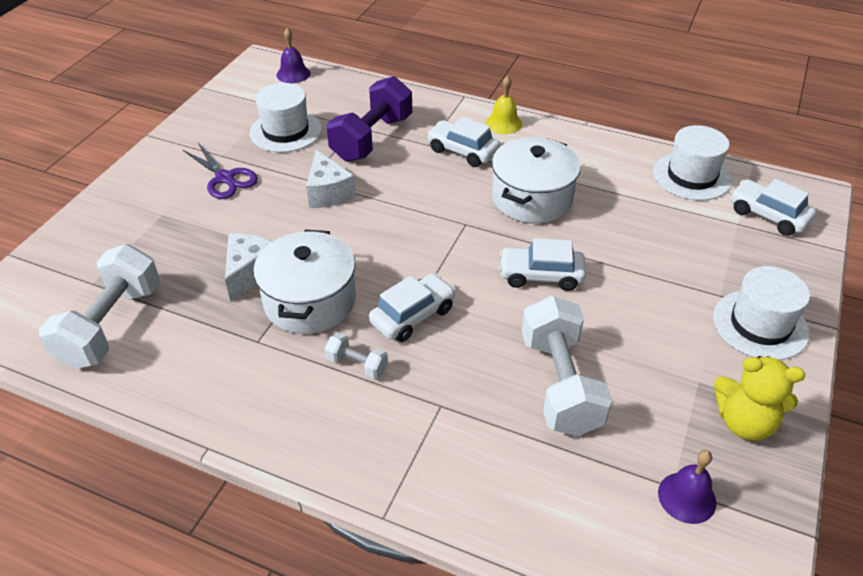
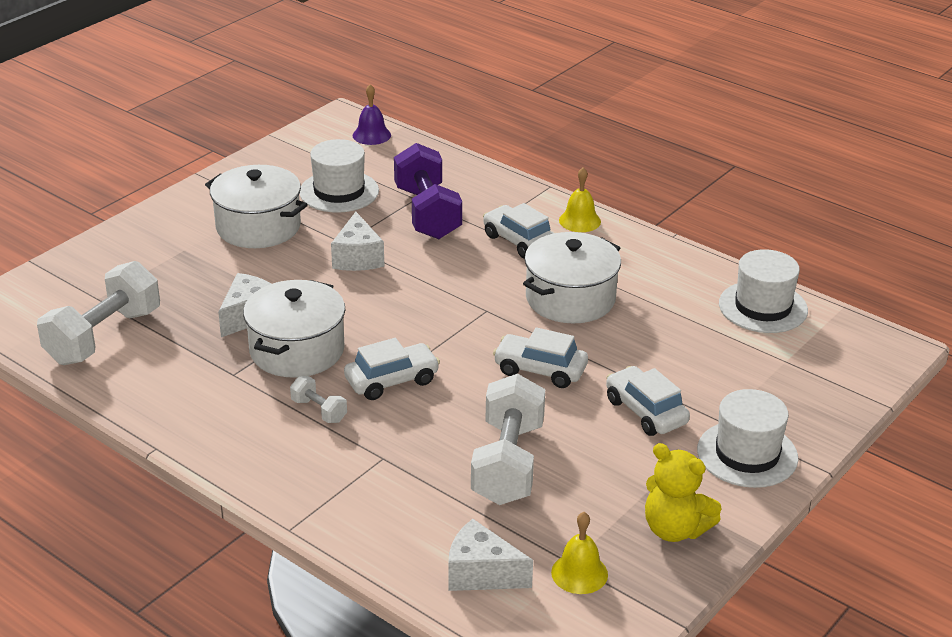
camera: 15 degrees right, 10 degrees down
(225, 178) = (258, 227): purple scissors -> white pot
(372, 138) = (427, 213): purple dumbbell -> purple dumbbell turned 60 degrees counterclockwise
(596, 523) = (481, 573): none -> white cheese
(687, 497) = (579, 573): purple bell -> yellow bell
(768, 215) = (825, 359): white car -> white car (646, 411)

